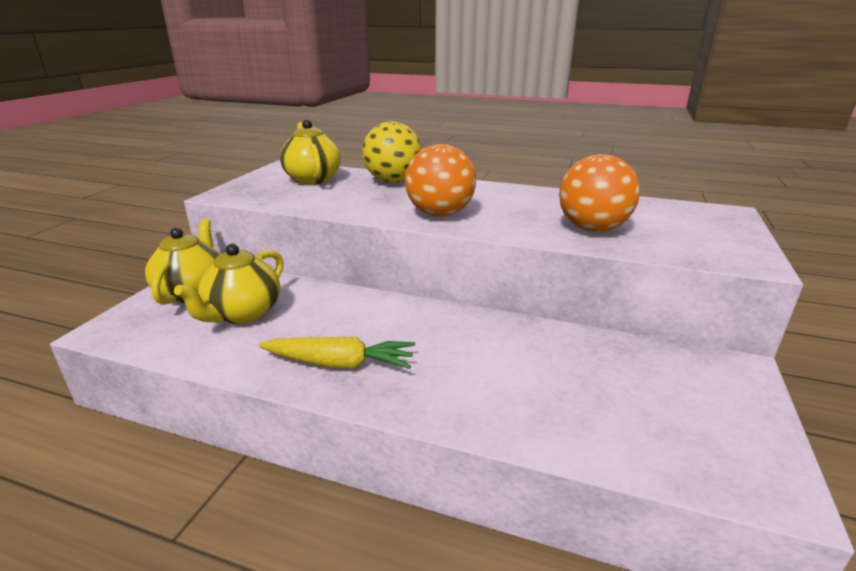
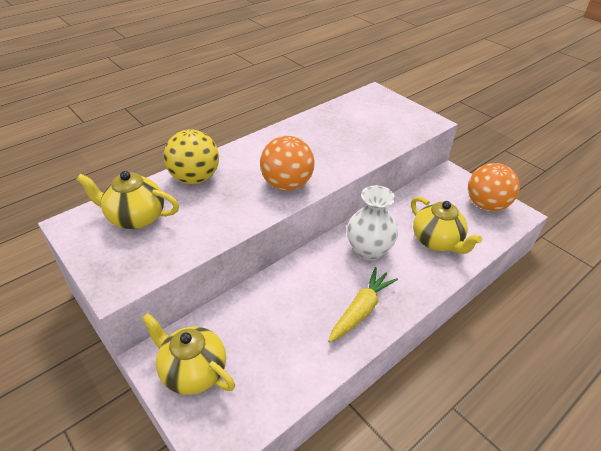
camera: 60 degrees left, 15 degrees up
(243, 314) = (259, 344): yellow teapot -> yellow teapot (437, 241)
(455, 339) = (368, 250): none -> white vase
(592, 229) = (360, 142): orange ball -> orange ball (486, 205)

